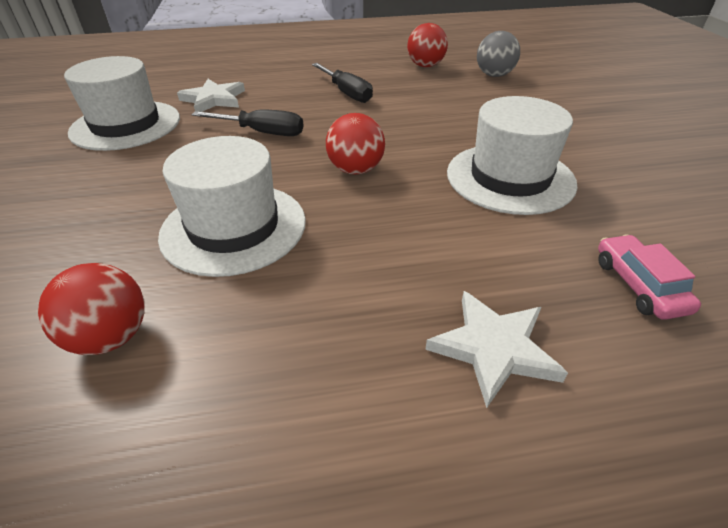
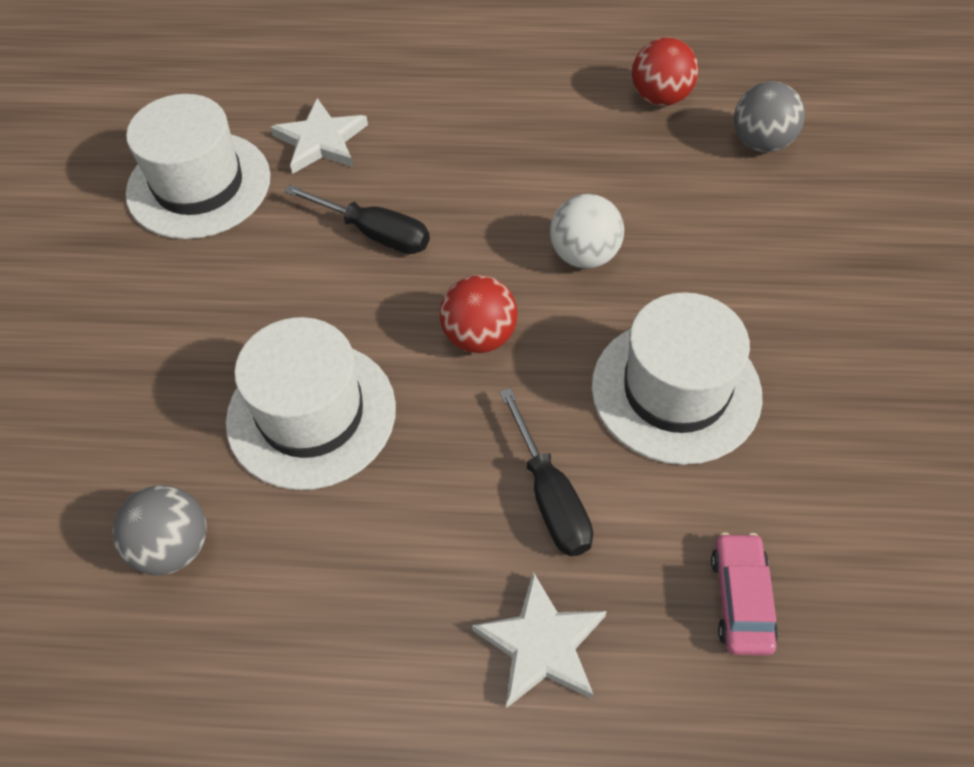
camera: 15 degrees right, 15 degrees up
(111, 337) = (173, 547): red ball -> grey ball
(346, 93) = (514, 155): black screwdriver -> black screwdriver (550, 496)
(412, 126) = (584, 255): none -> white ball

